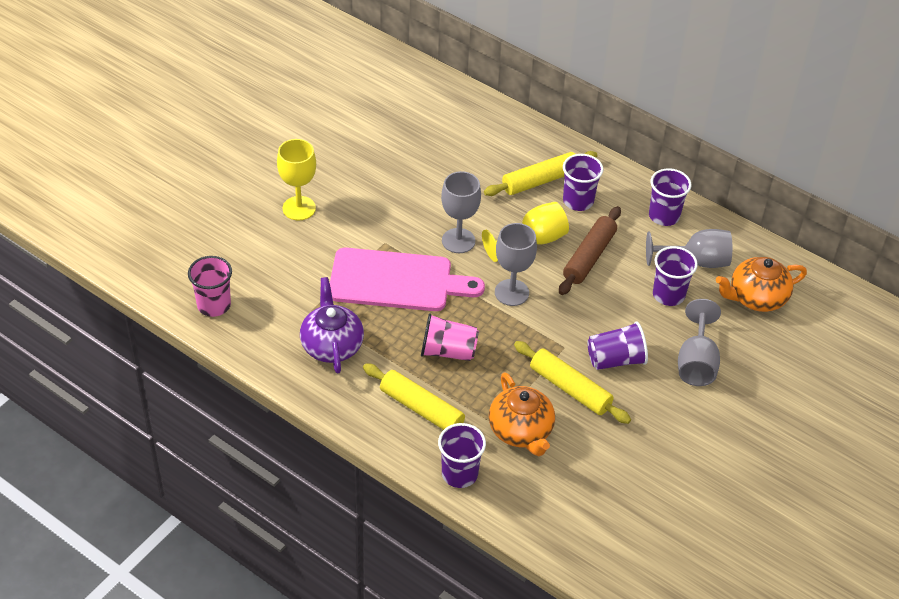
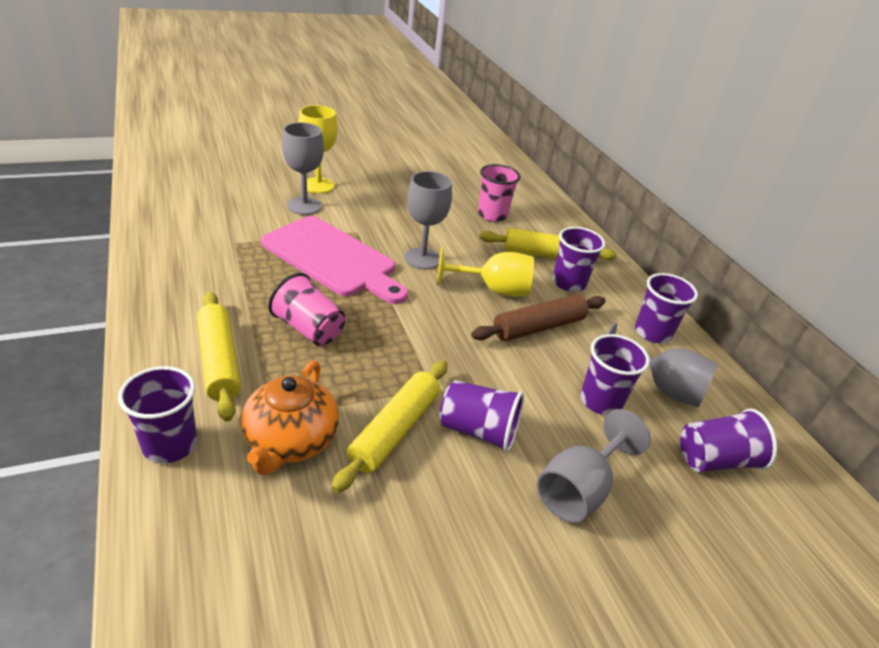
camera: 30 degrees right, 10 degrees down
(214, 305) = (168, 205): pink cup -> pink cup (492, 215)
(332, 345) = (215, 272): purple teapot -> none
(511, 292) = (428, 316): grey goblet -> grey goblet (304, 206)
(570, 388) = (395, 430): yellow rolling pin -> yellow rolling pin turned 45 degrees clockwise
(756, 298) = (715, 460): orange teapot -> purple cup

